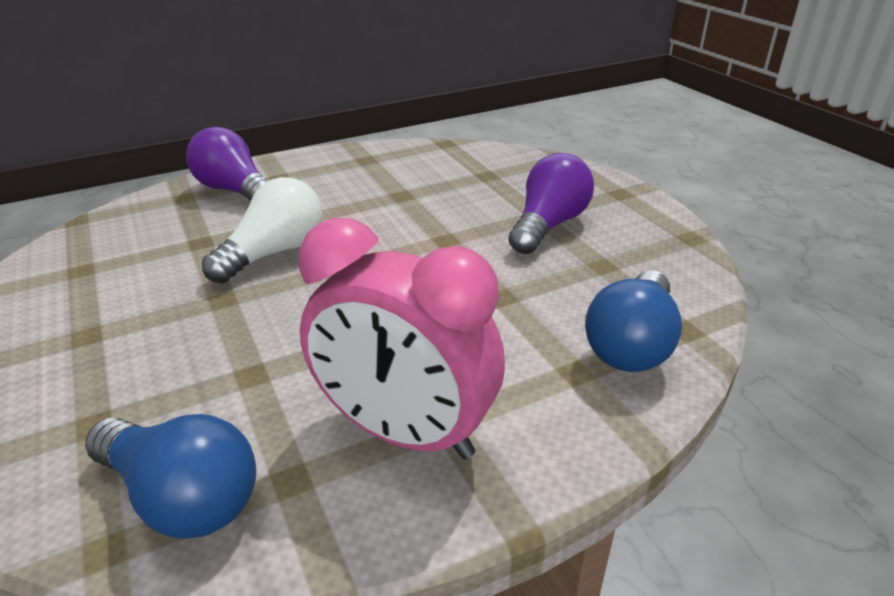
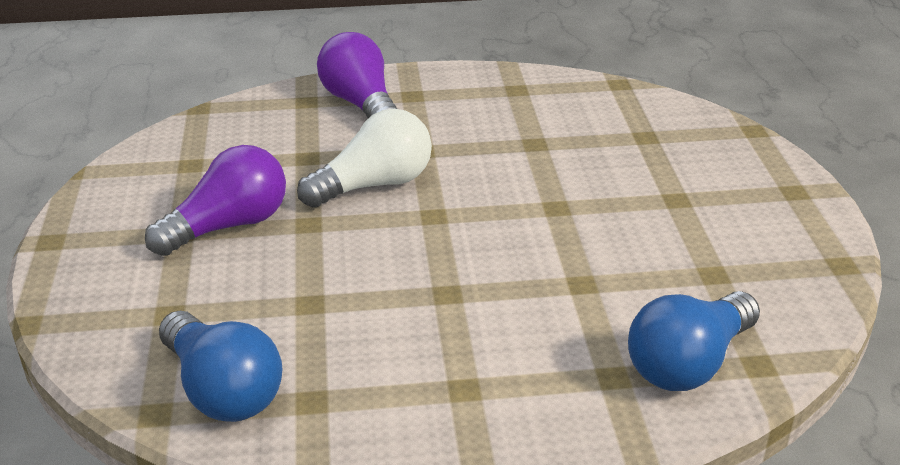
camera: 20 degrees right, 0 degrees up
(405, 433) = (422, 389): pink clock -> none
(548, 225) = (680, 214): purple light bulb -> purple light bulb (228, 226)

